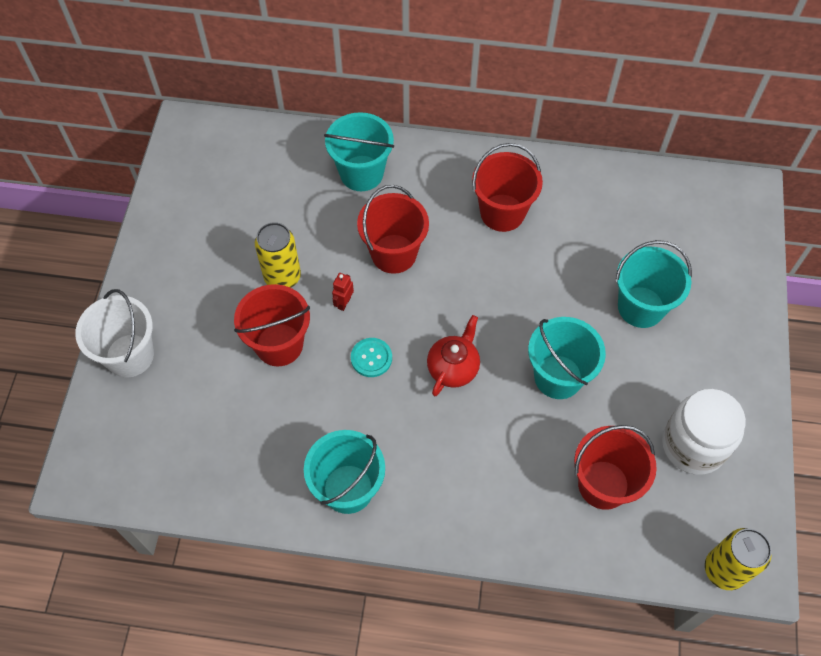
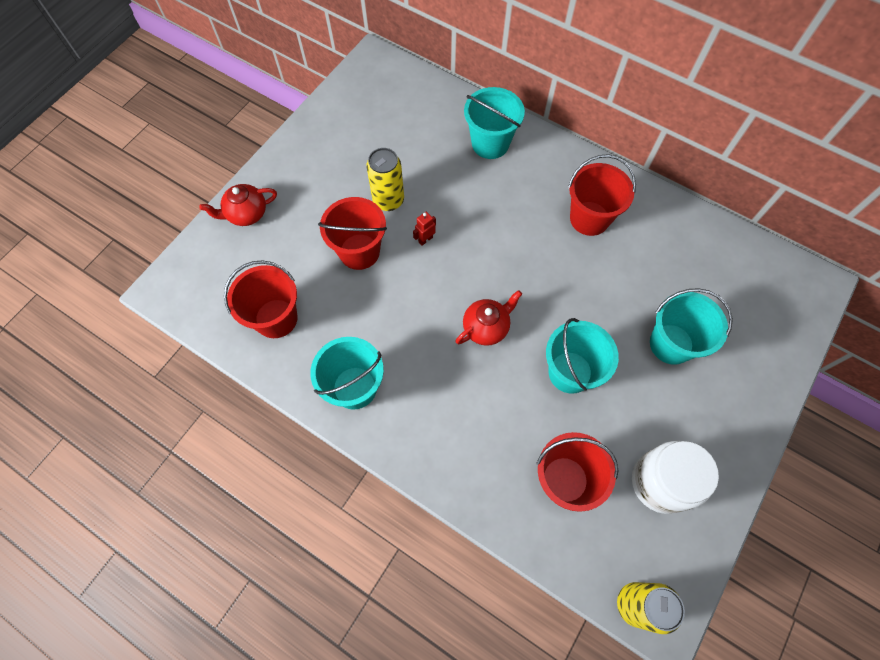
camera: 25 degrees right, 5 degrees up
(130, 355) = (246, 214): white bucket -> red teapot
(371, 358) = (425, 292): turquoise button -> none
(393, 254) = (484, 216): red bucket -> red bucket (276, 318)

